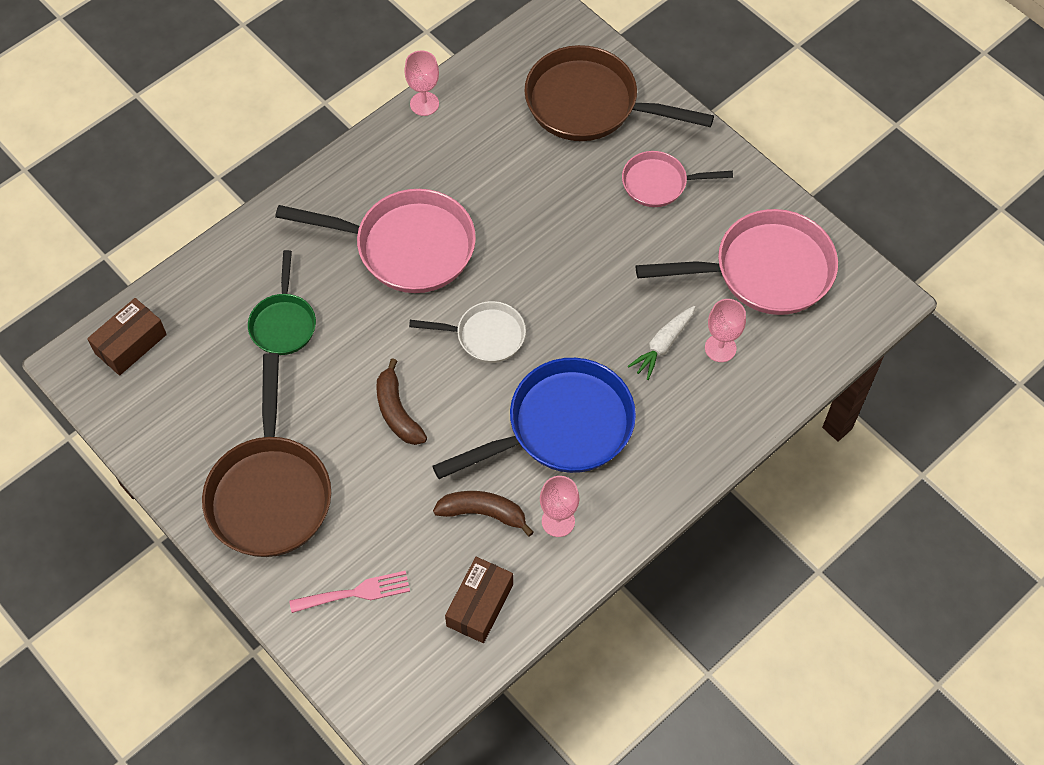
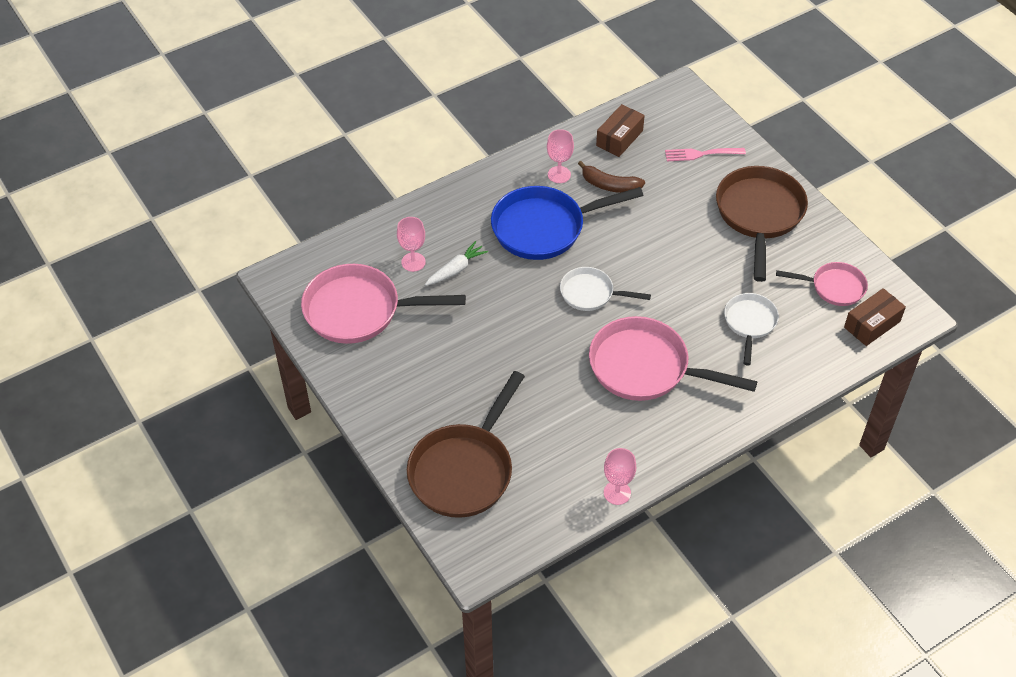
camera: 170 degrees left, 10 degrees down
(283, 323) = (749, 323): green pan -> white pan
(397, 411) = (664, 252): brown banana -> none
(589, 104) = (464, 470): brown pan -> brown pan turned 90 degrees clockwise
(659, 183) = (422, 390): pink pan -> pink pan (834, 287)

